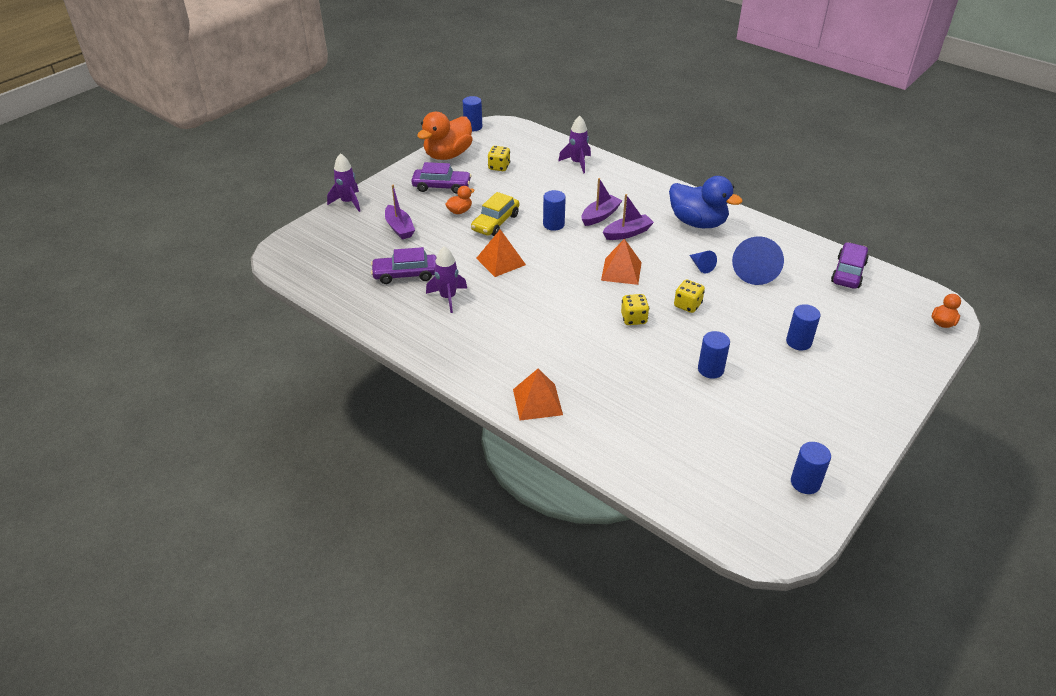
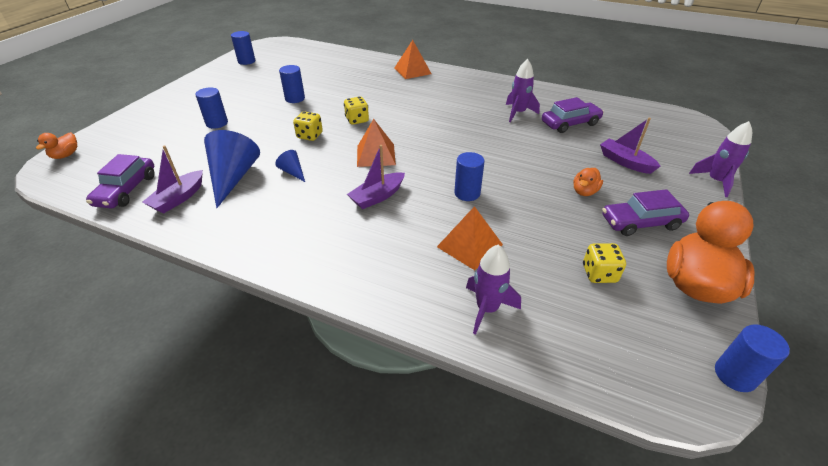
camera: 165 degrees right, 0 degrees up
(495, 222) = (533, 184): yellow car -> none
(501, 261) = (496, 146): orange pyramid -> orange pyramid (469, 245)
(600, 216) = (416, 214): purple boat -> purple boat (178, 198)
(697, 222) = (290, 226): blue duck -> none

